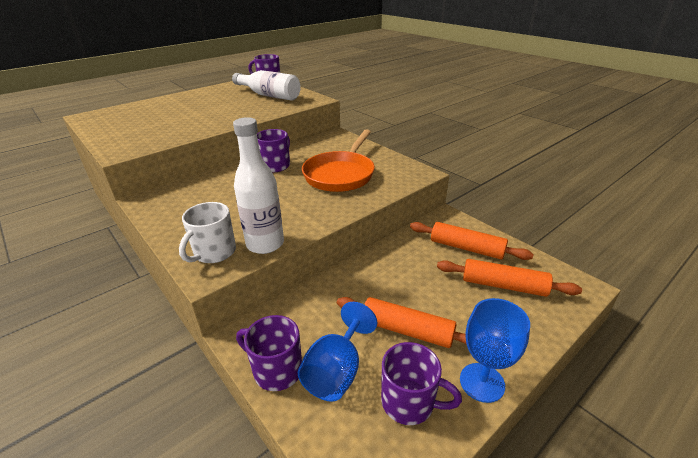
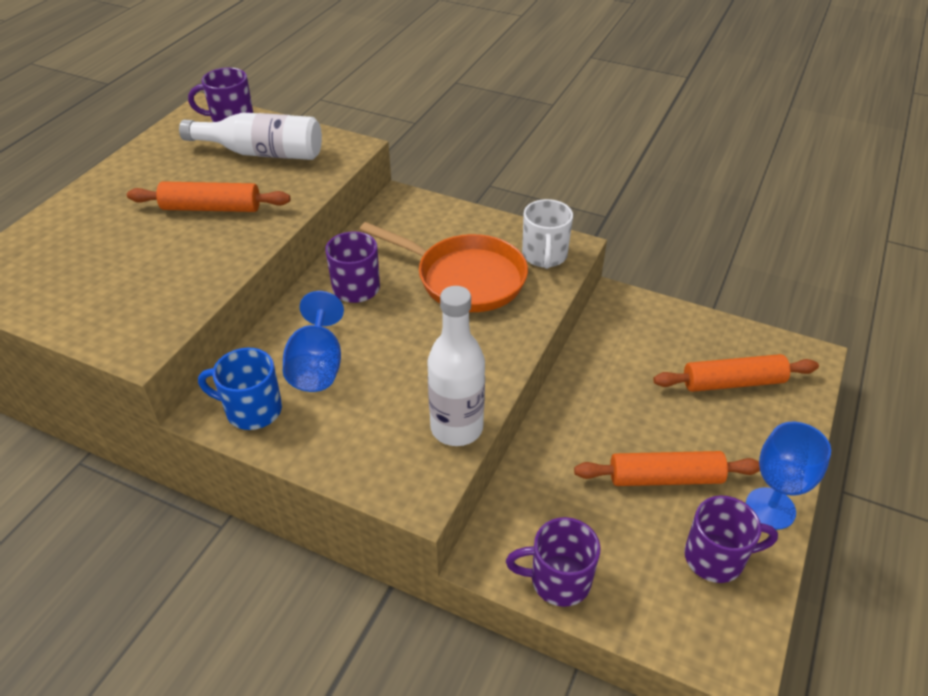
camera: 25 degrees left, 10 degrees up
(165, 205) = (252, 410): none -> blue mug
(214, 252) = (400, 464): white mug -> white mug (544, 256)
(336, 371) = (623, 555): blue goblet -> blue goblet (317, 366)
(340, 174) = (464, 278): orange pan -> orange pan turned 60 degrees counterclockwise
(466, 248) = (666, 341): orange rolling pin -> orange rolling pin (211, 208)

